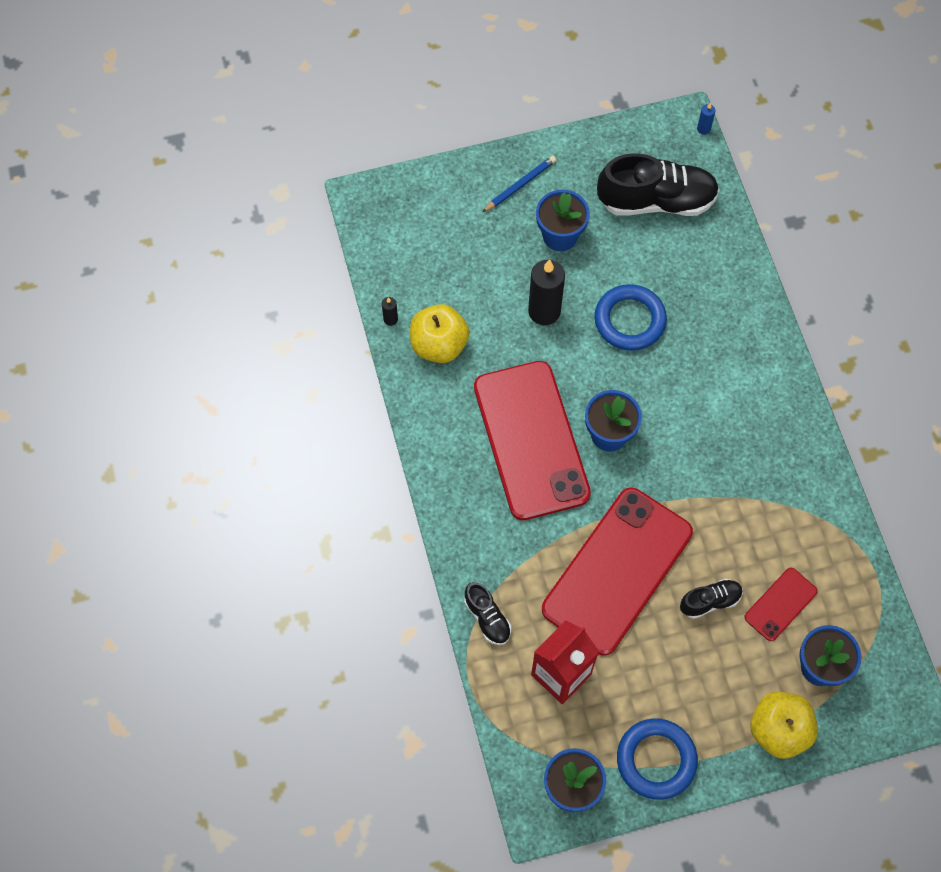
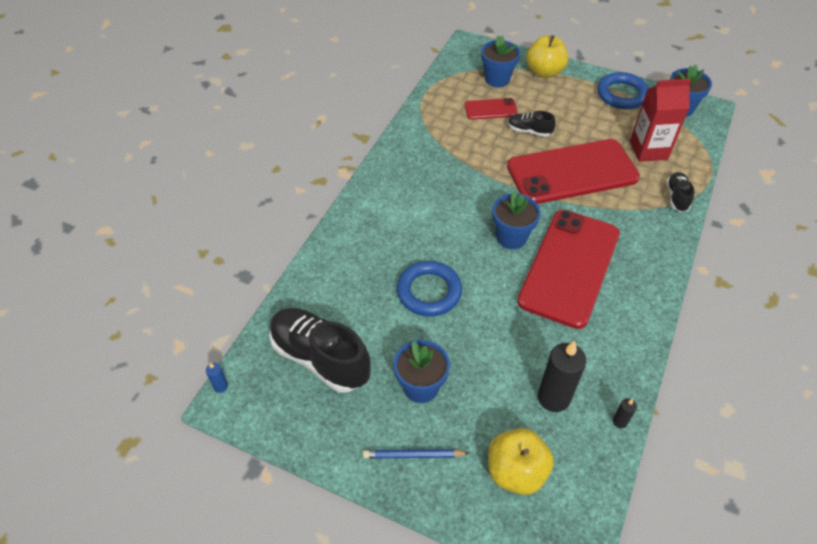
camera: 140 degrees left, 15 degrees down
(439, 345) = (591, 373): yellow apple -> yellow apple (516, 471)
(544, 311) = (486, 340): black candle -> black candle (553, 398)

